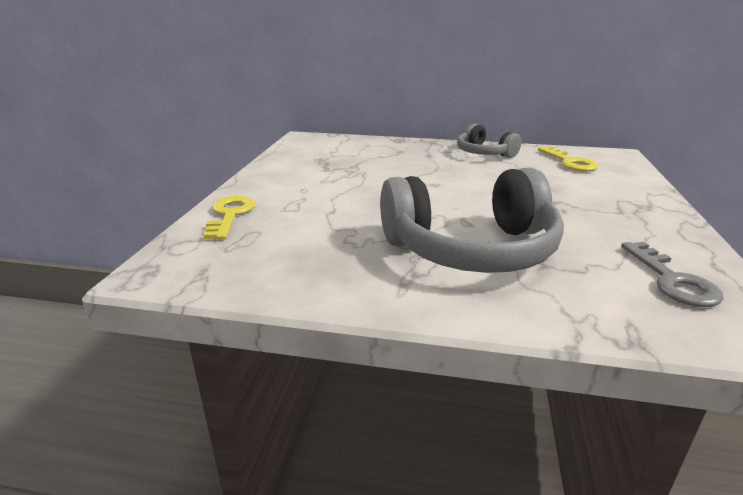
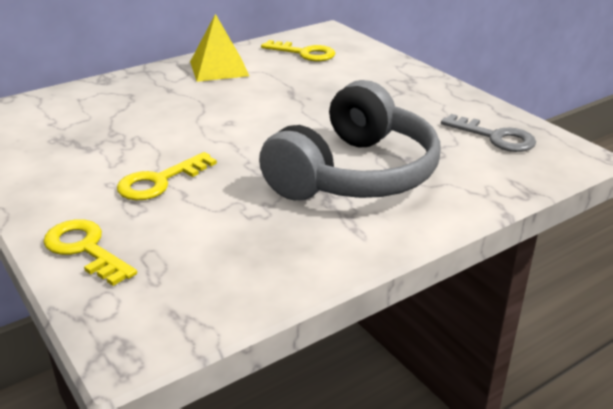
camera: 45 degrees left, 5 degrees up
(331, 199) = (159, 181): none -> yellow key
(484, 153) = (219, 68): grey headphones -> yellow pyramid

